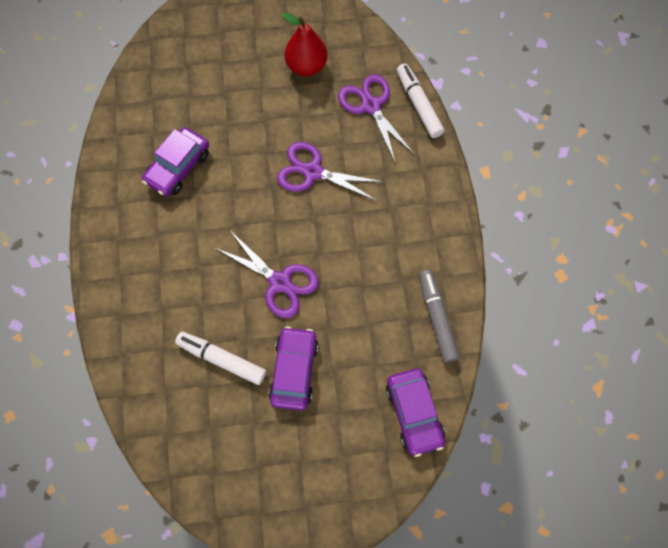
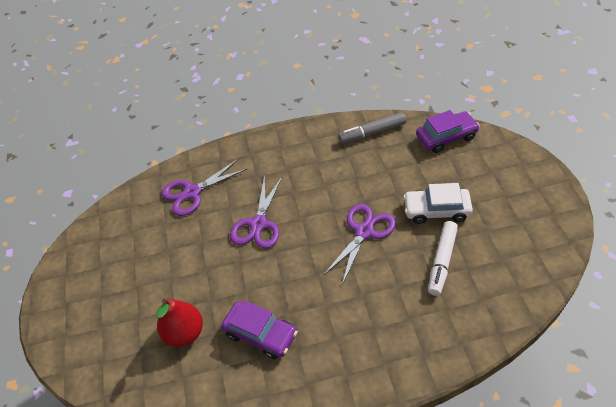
camera: 90 degrees left, 20 degrees down
(294, 370) = (436, 210): purple car -> white car
(306, 66) = (149, 245): red pear -> red pear (184, 333)
(418, 105) = (191, 162): white marker -> none

